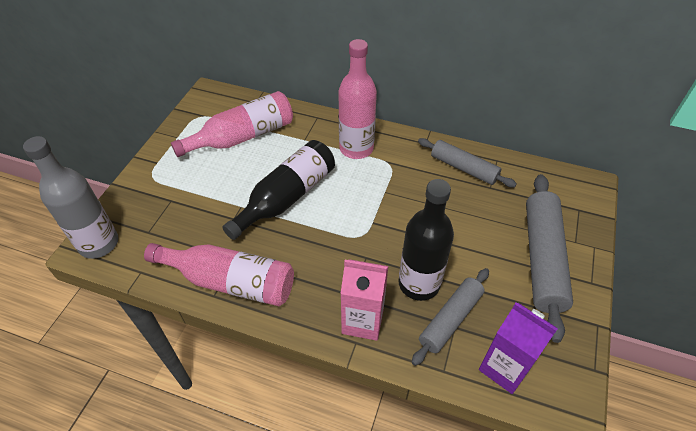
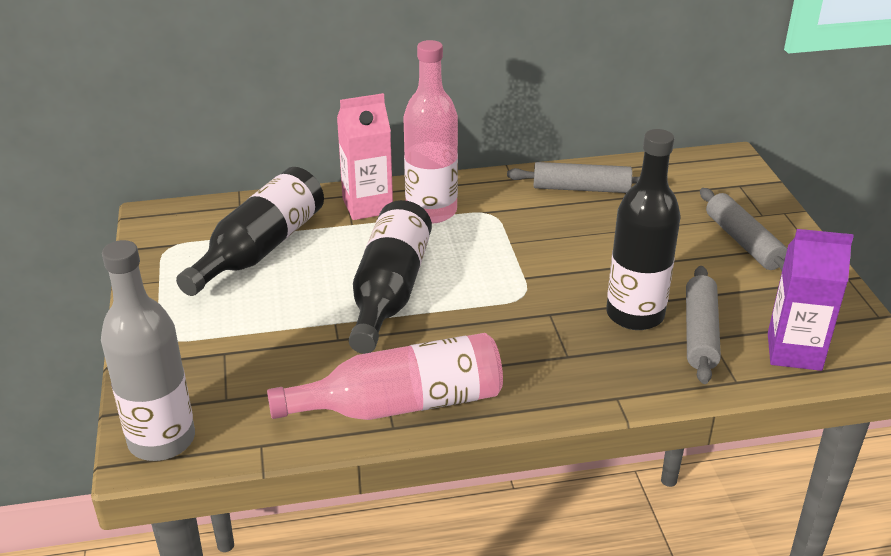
camera: 30 degrees left, 15 degrees down
(242, 136) = (260, 249): pink bottle -> black bottle
(362, 321) = (605, 374): pink carton -> pink carton (367, 206)
(542, 259) = (743, 242): grey rolling pin -> grey rolling pin, size x0.63

